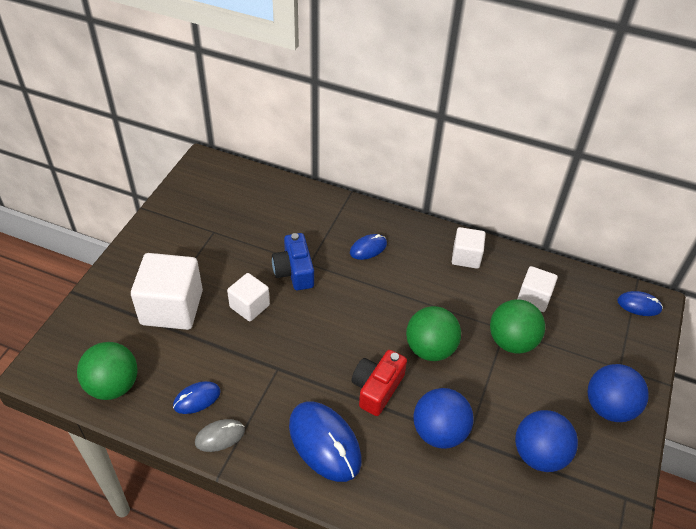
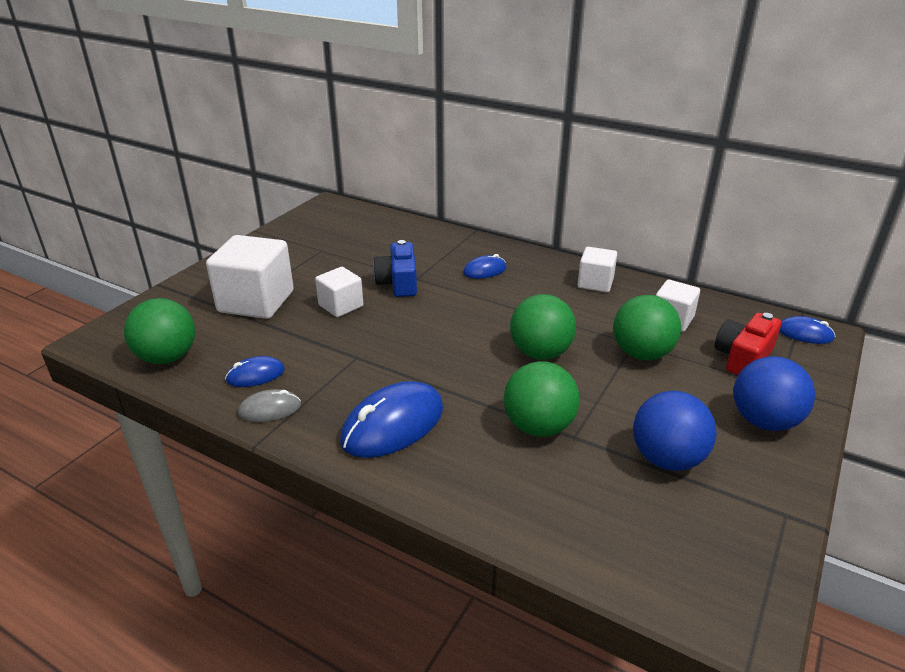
camera: 10 degrees right, 15 degrees down
(324, 442) = (393, 425): blue mouse -> blue mouse turned 75 degrees clockwise
(377, 388) = (469, 382): red camera -> red camera (743, 358)
(439, 432) = (538, 427): blue ball -> green ball

